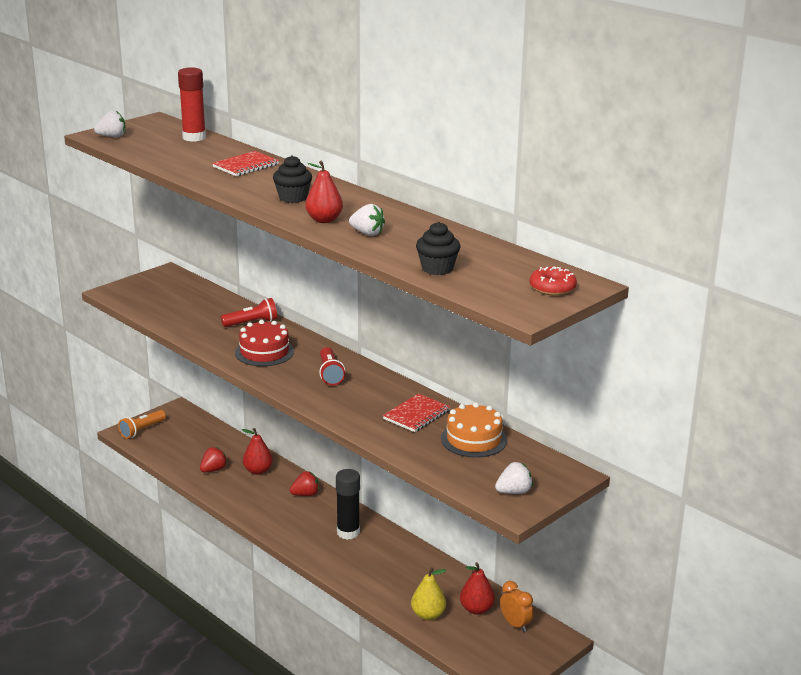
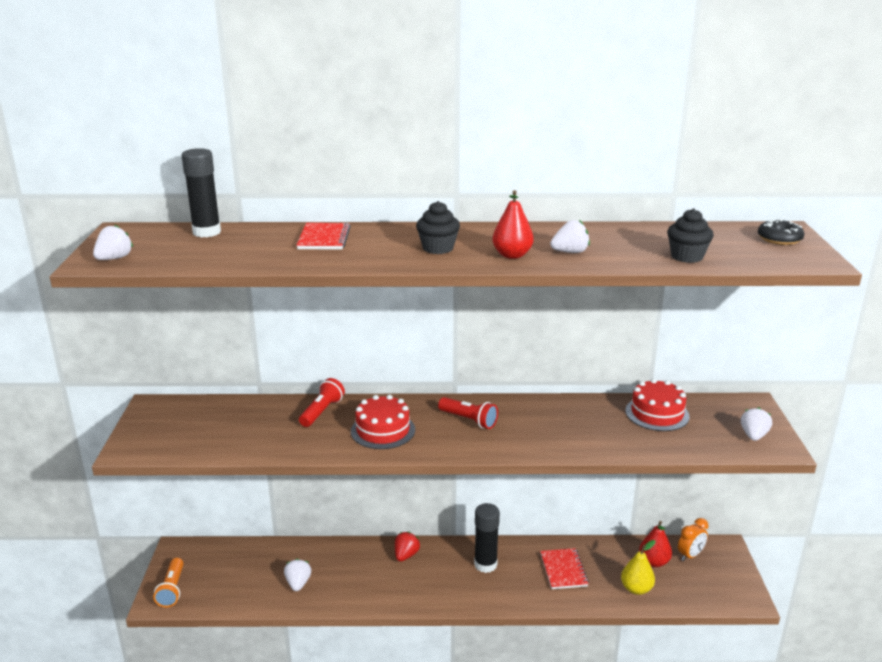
camera: 45 degrees left, 0 degrees up
(194, 137) = (206, 232): red glue stick -> black glue stick
(213, 470) = (298, 583): red strawberry -> white strawberry
(258, 471) = (337, 560): red pear -> none
(416, 415) = (588, 417): red notebook -> red notebook (563, 570)
(474, 439) = (657, 413): orange cake -> red cake
(515, 624) = (690, 555): orange clock -> orange clock turned 135 degrees clockwise
(552, 288) = (779, 239): red donut -> black donut

